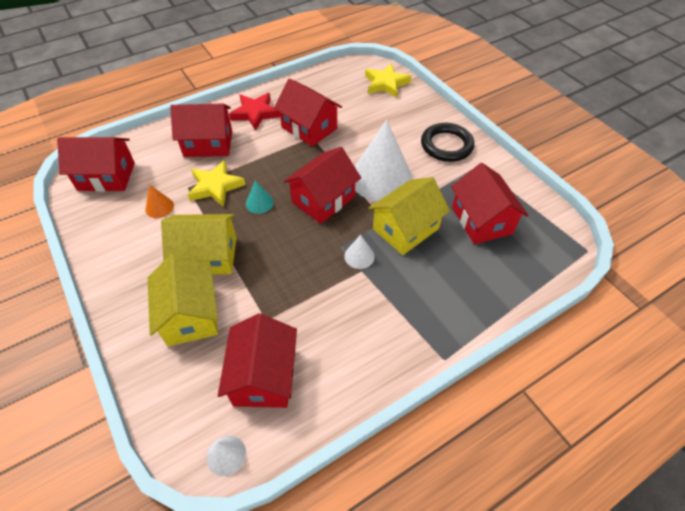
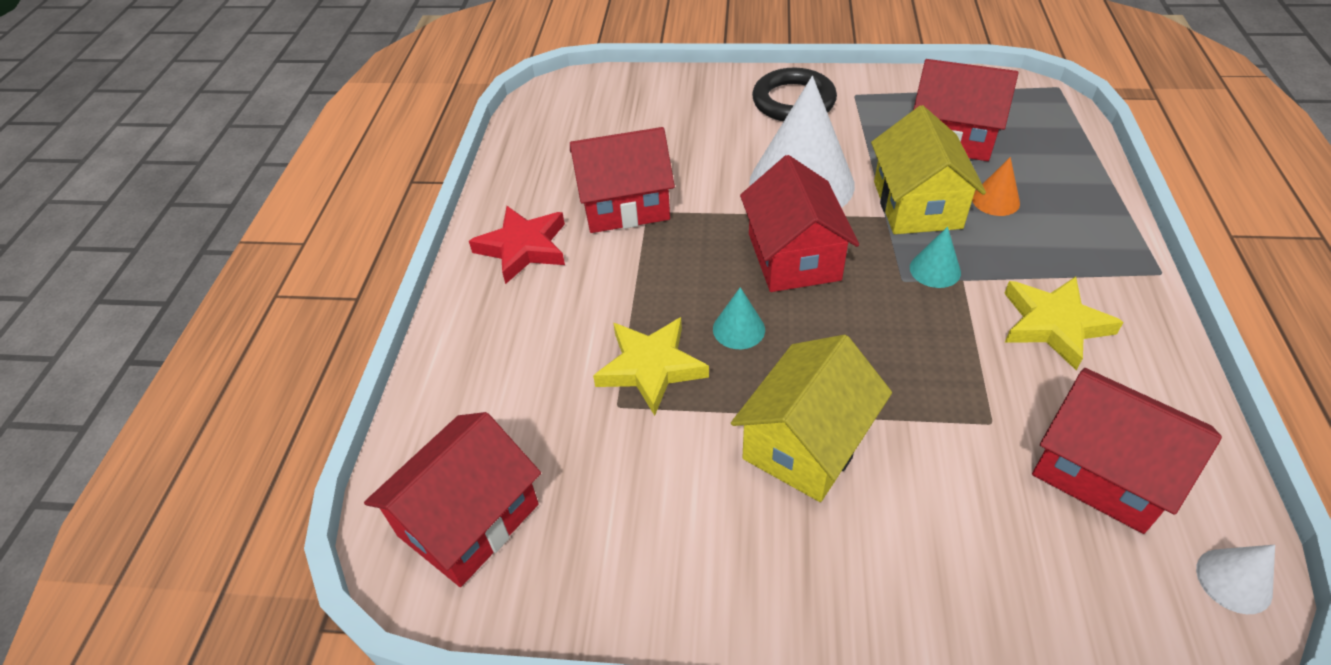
camera: 50 degrees left, 5 degrees down
(159, 207) = (632, 465): orange cone -> orange cone (995, 200)
(190, 315) = (925, 519): yellow house -> none
(208, 144) = (534, 335): red house -> none
(359, 256) = (935, 270): white cone -> turquoise cone
(386, 84) = (614, 93): yellow star -> yellow star (1053, 324)

